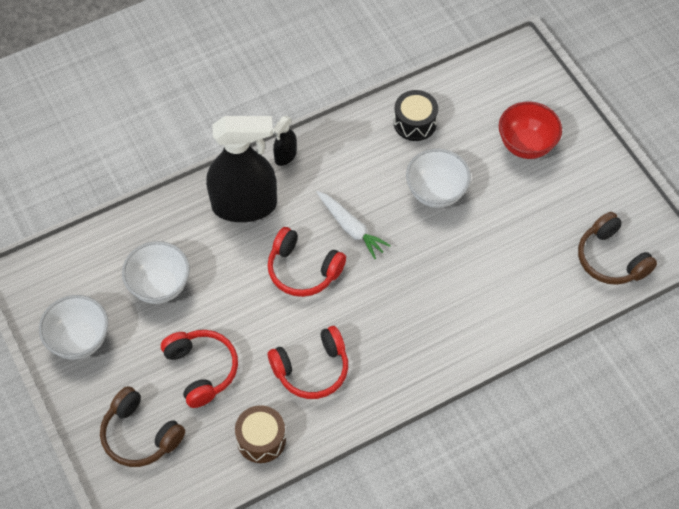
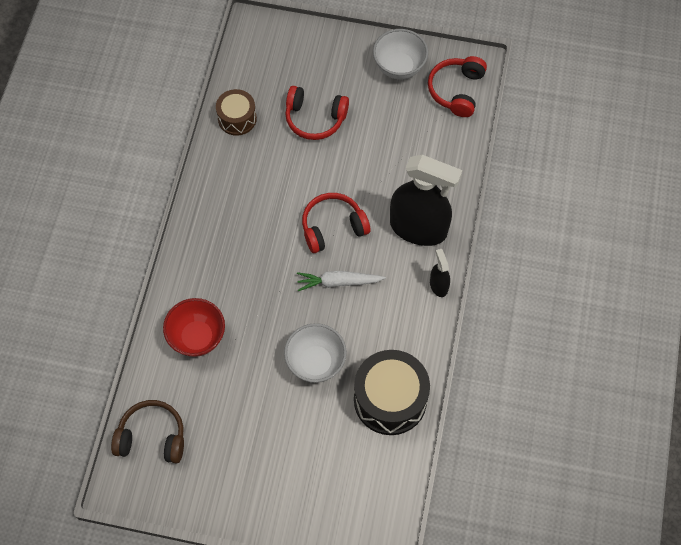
camera: 130 degrees right, 5 degrees up
(140, 435) = (302, 59): brown headphones -> none
(160, 286) = (399, 135): white bowl -> none
(244, 205) = (418, 228): black spray bottle -> black spray bottle turned 105 degrees counterclockwise
(312, 369) = (256, 179): red headphones -> red headphones (456, 90)
(415, 123) = (390, 399): black drum -> black drum, size x1.70
(526, 145) = (298, 465): red bowl -> red bowl (197, 337)

